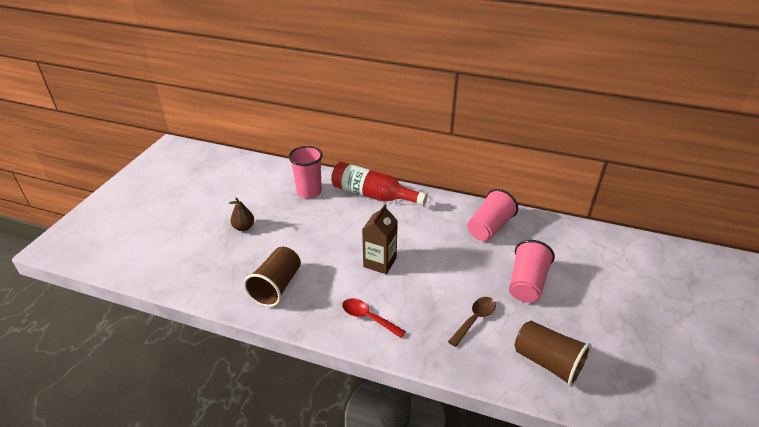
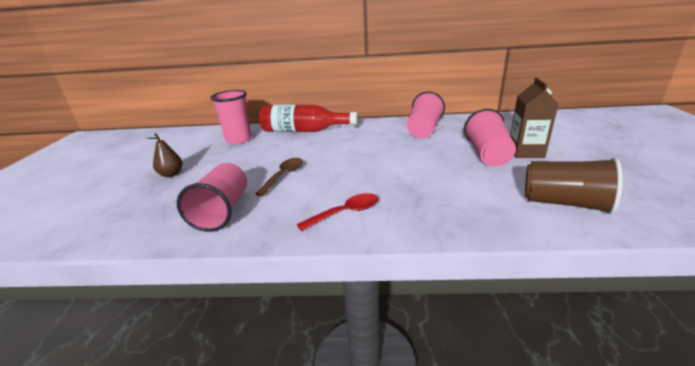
camera: 15 degrees left, 10 degrees down
(276, 286) = (222, 211): brown cup -> pink cup
(368, 318) = (345, 213): red spoon -> red spoon turned 135 degrees clockwise
(380, 262) = (334, 169): brown carton -> brown carton (525, 152)
(475, 319) = (461, 188): brown spoon -> brown spoon (284, 176)

